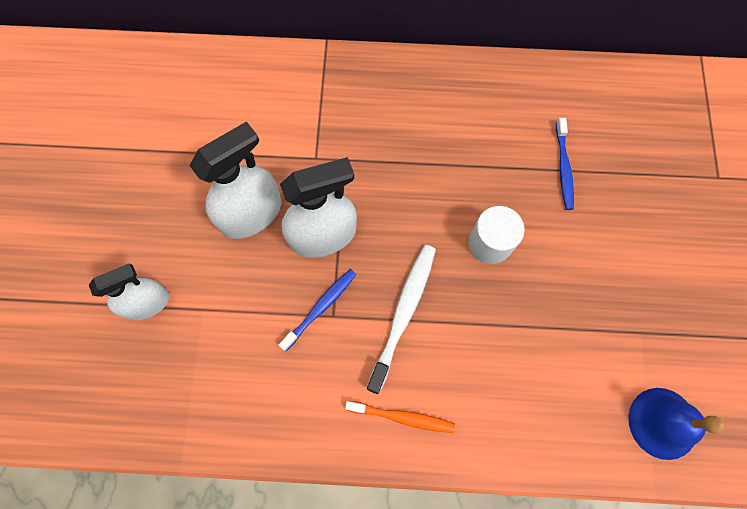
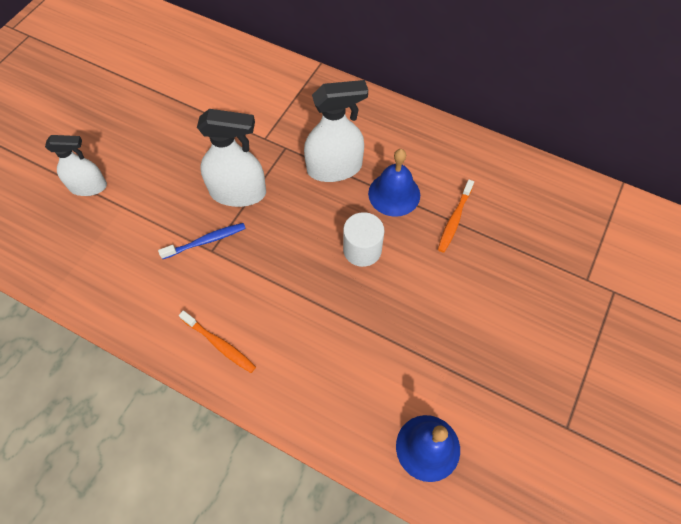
camera: 25 degrees right, 10 degrees down
(251, 214) = (195, 157): white spray bottle -> white spray bottle (334, 168)
(403, 314) = (264, 271): white toothbrush -> none
(488, 165) = (394, 194): none -> blue bell
(563, 168) = (454, 219): blue toothbrush -> orange toothbrush

